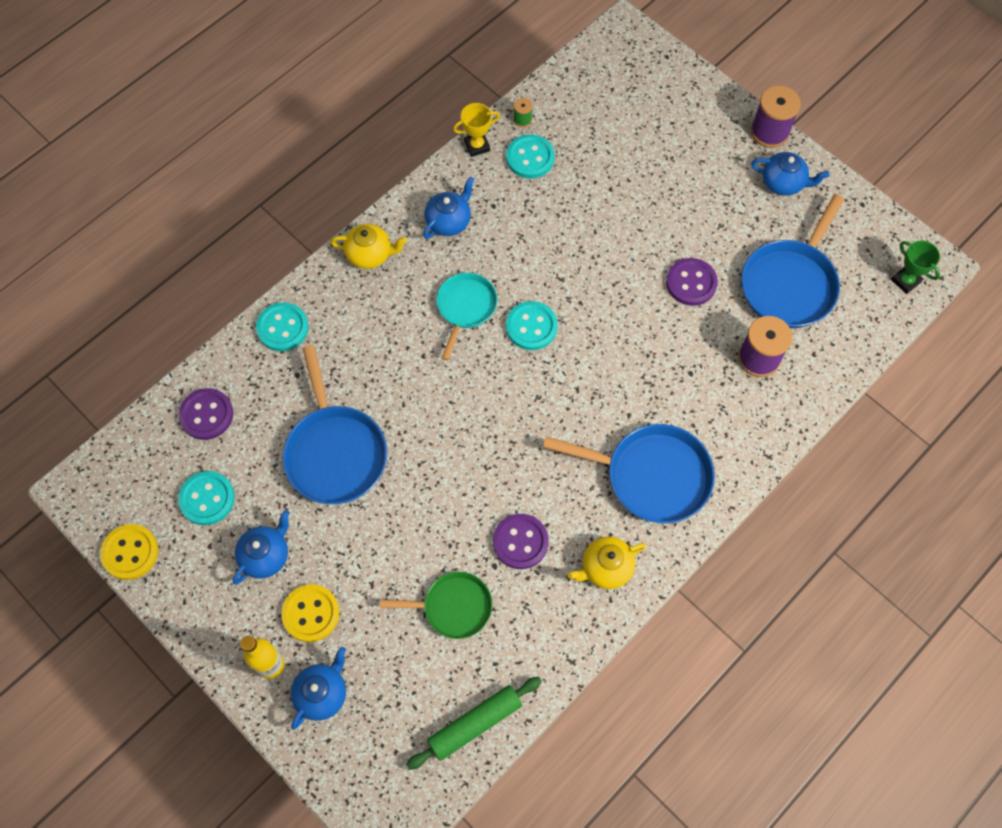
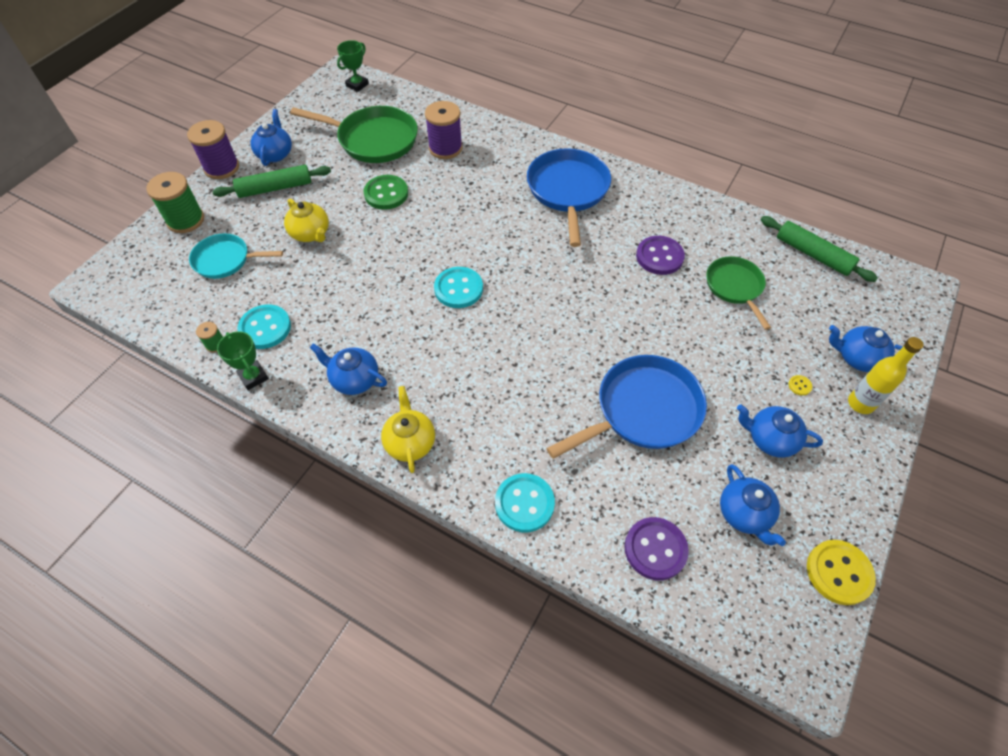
camera: 105 degrees left, 10 degrees down
(207, 499) = (744, 514): turquoise button -> blue teapot
(311, 613) = (799, 386): yellow button -> yellow button, size x0.42
(465, 308) = (452, 342): turquoise pan -> turquoise pan (225, 260)
(477, 146) = (253, 377): yellow trophy -> green trophy
(605, 568) = (653, 204): yellow teapot -> yellow teapot (311, 234)
(691, 283) = (386, 194): purple button -> green button
(693, 99) = (185, 220): none -> green spool
(725, 179) = (275, 188): none -> green rolling pin
(790, 284) = (373, 140): blue pan -> green pan

